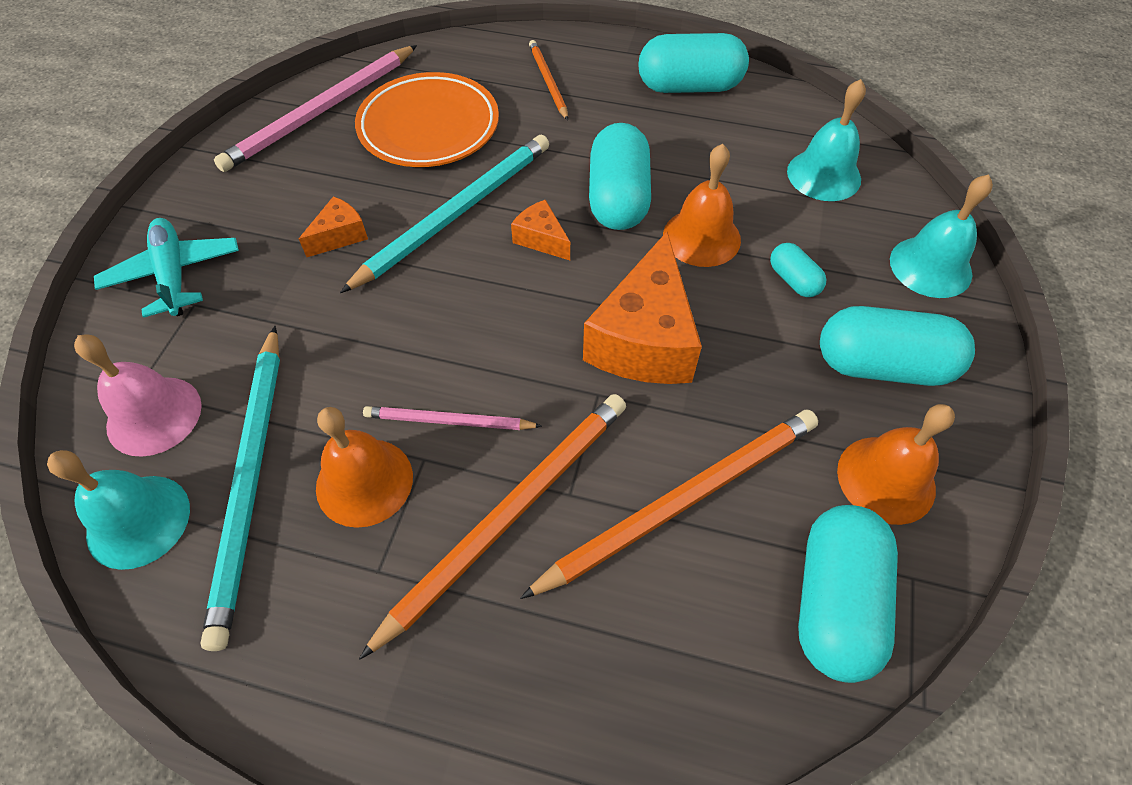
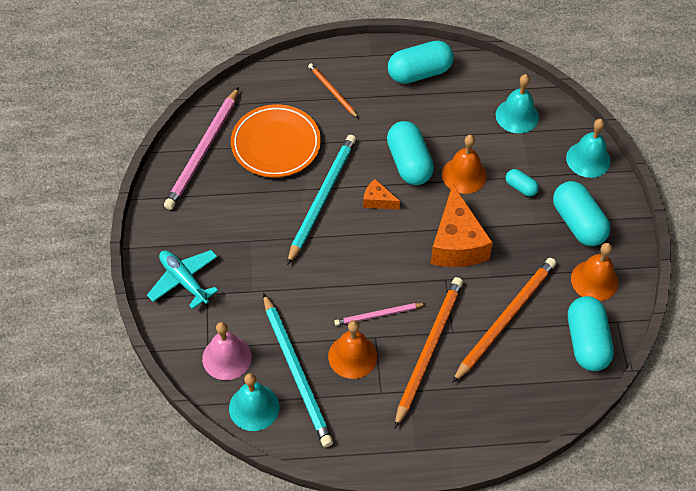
camera: 20 degrees left, 0 degrees up
(340, 236) = (264, 231): orange cheese -> none
(882, 365) = (578, 223): turquoise capsule -> turquoise capsule turned 75 degrees clockwise

